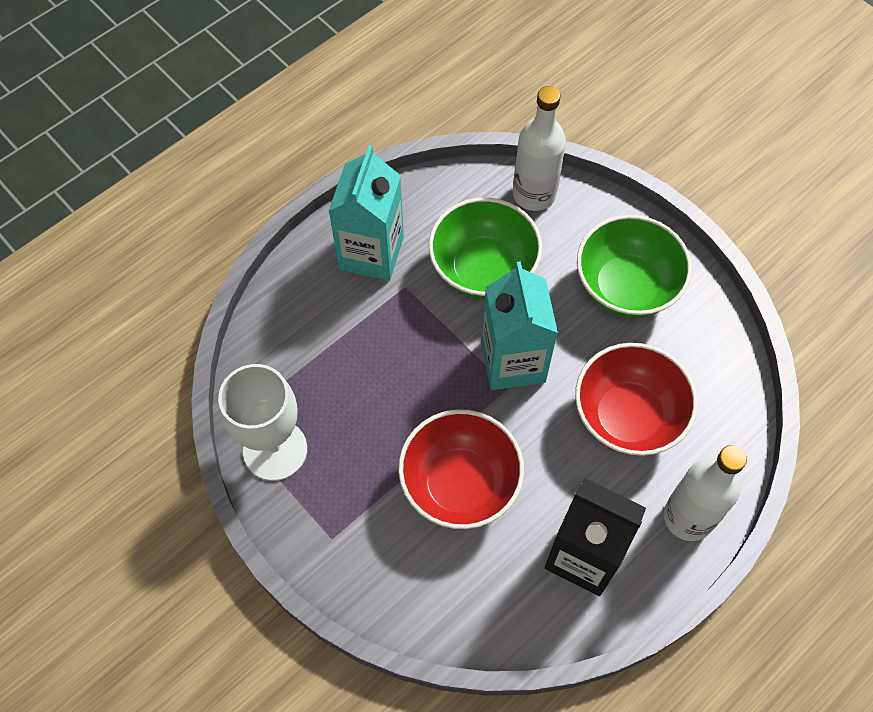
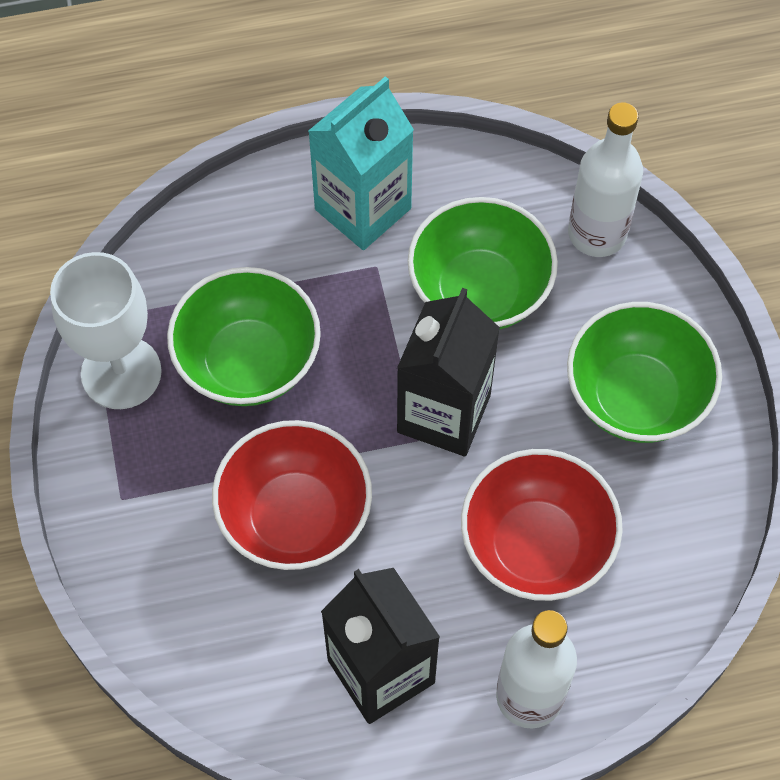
camera: 30 degrees right, 0 degrees up
(360, 395) = (248, 362): none -> green bowl
(513, 361) = (444, 413): turquoise carton -> black carton

